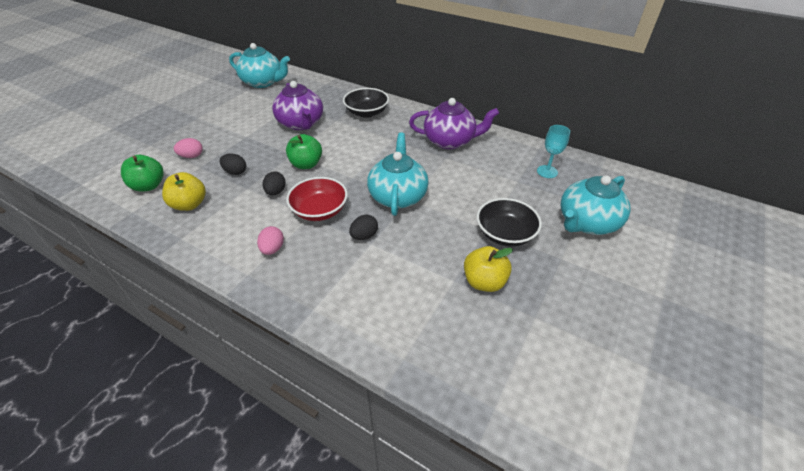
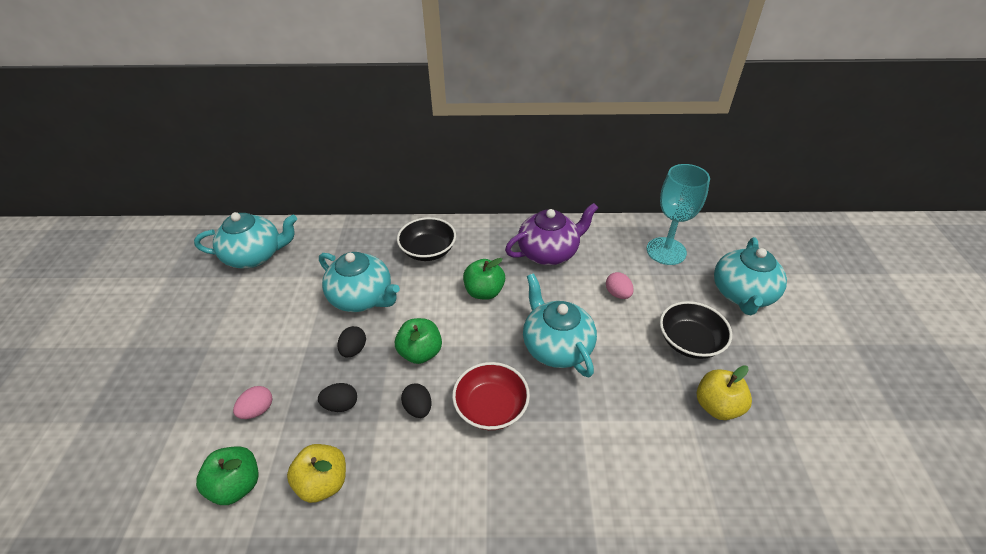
camera: 30 degrees left, 0 degrees up
(272, 249) = (484, 486): pink egg -> pink egg (617, 294)
(301, 123) = (362, 298): purple teapot -> turquoise teapot
(364, 236) = (566, 414): black egg -> black egg (354, 349)
(380, 147) = (484, 292): none -> green apple
(547, 171) = (666, 251): turquoise goblet -> turquoise goblet, size x1.75

